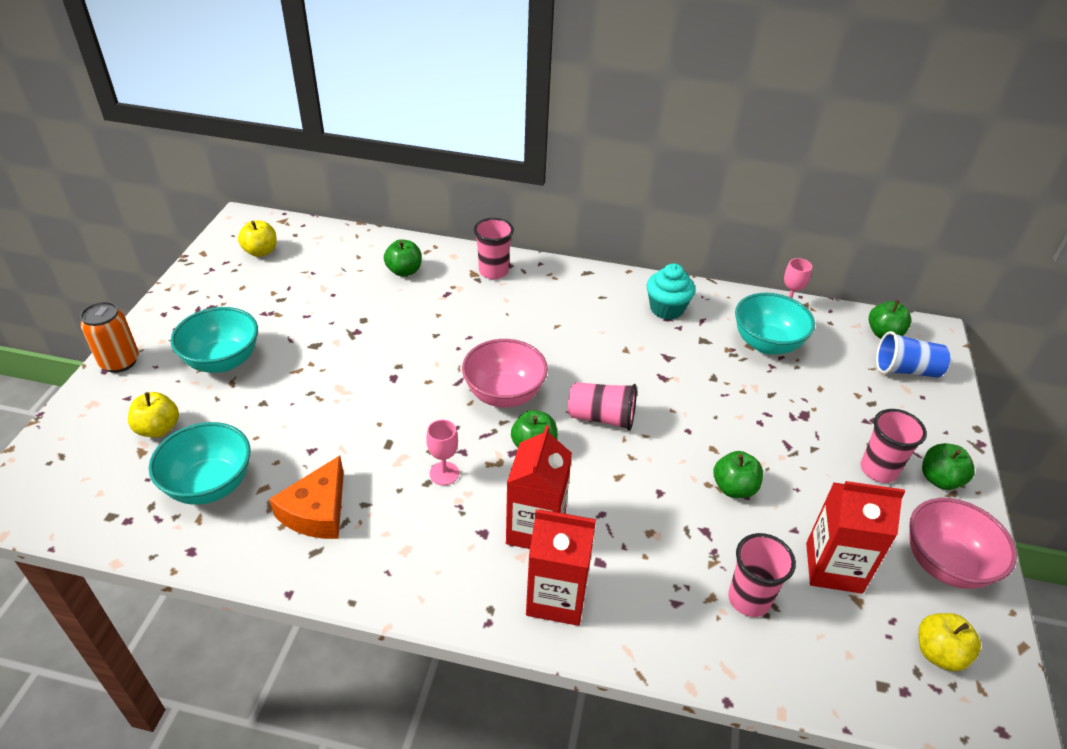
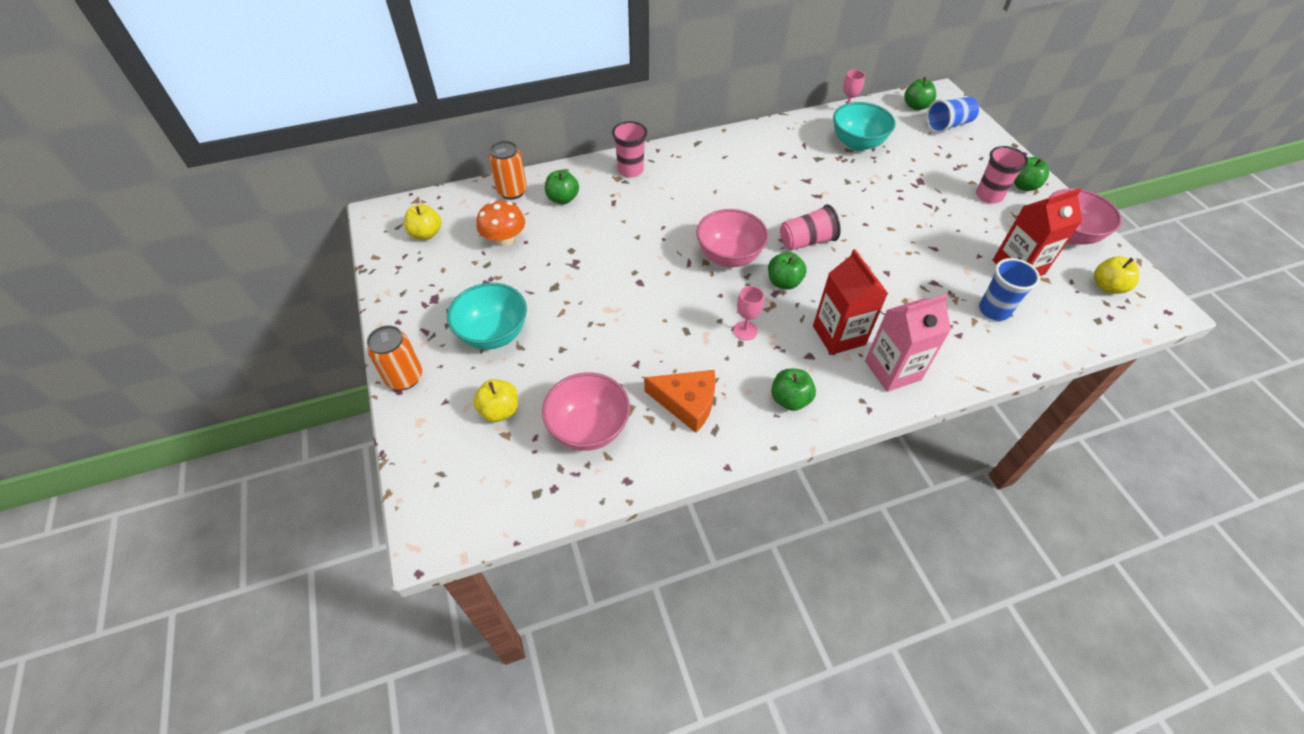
camera: 30 degrees left, 10 degrees up
(210, 485) = (589, 428): turquoise bowl -> pink bowl
(317, 285) = (504, 239): none -> orange mushroom
(317, 511) = (687, 403): orange cheese -> orange cheese turned 60 degrees counterclockwise
(367, 246) = (512, 191): none -> orange can
(557, 597) = (892, 370): red carton -> pink carton
(666, 309) = (774, 146): turquoise cupcake -> none
(734, 488) = (925, 247): green apple -> green apple (790, 399)
(749, 599) = (994, 310): pink cup -> blue cup

